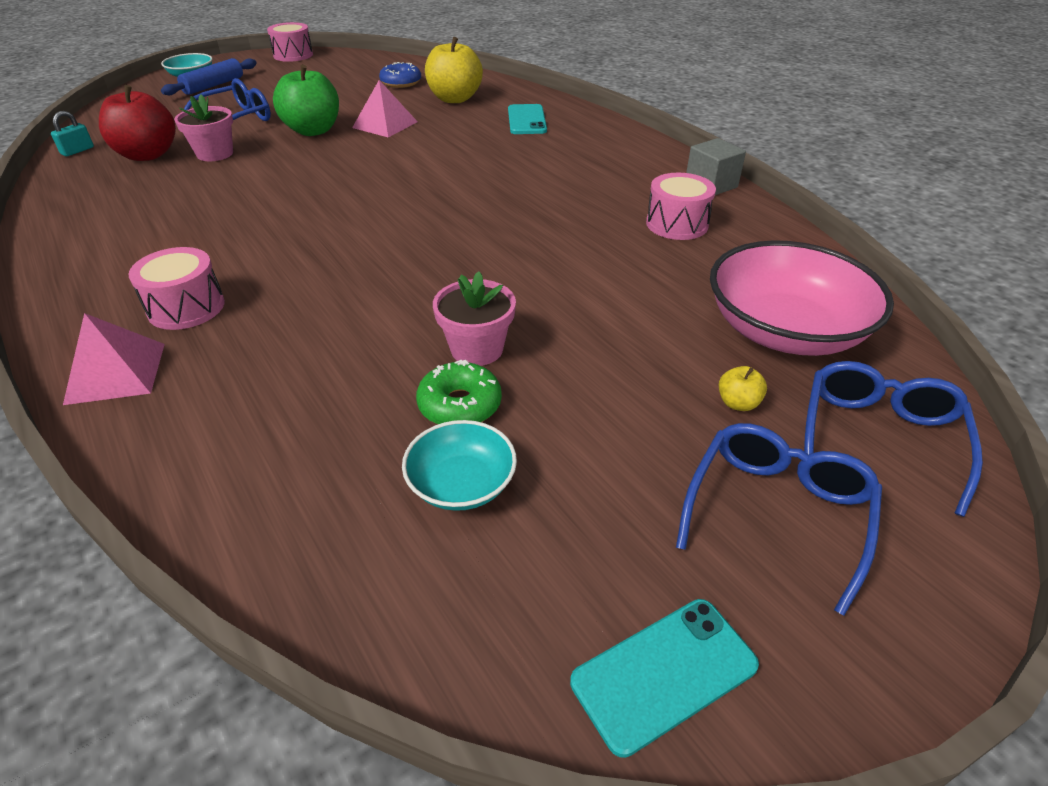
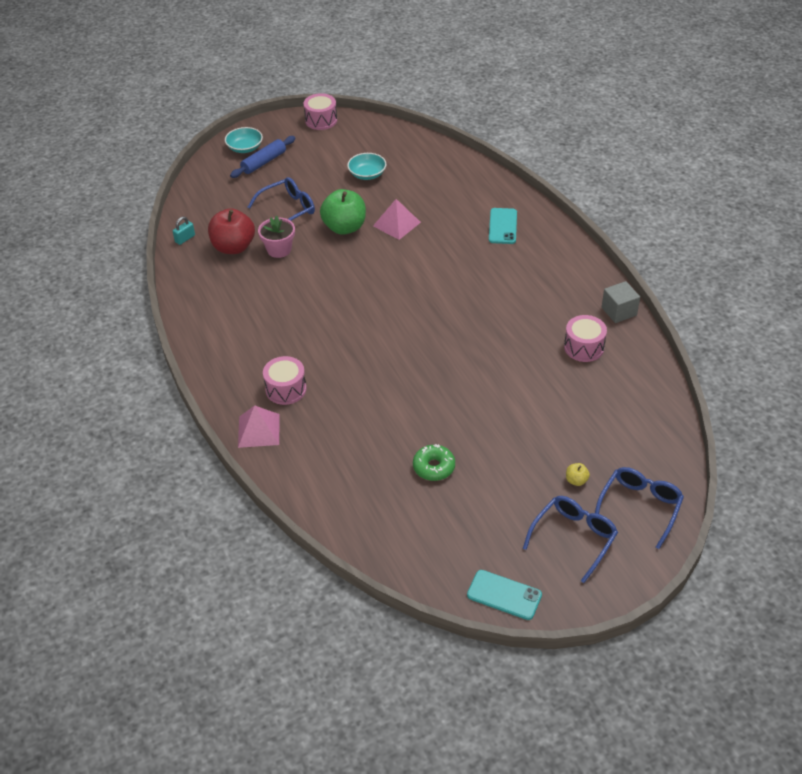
camera: 10 degrees right, 5 degrees up
(401, 83) = (409, 168): blue donut -> none
(454, 99) = (450, 194): yellow apple -> none
(461, 484) = (431, 509): turquoise bowl -> turquoise bowl (367, 174)
(477, 349) = (445, 433): pink flower pot -> none
(664, 673) = (504, 595): turquoise phone -> turquoise phone turned 45 degrees clockwise
(785, 330) = (619, 437): pink bowl -> none

